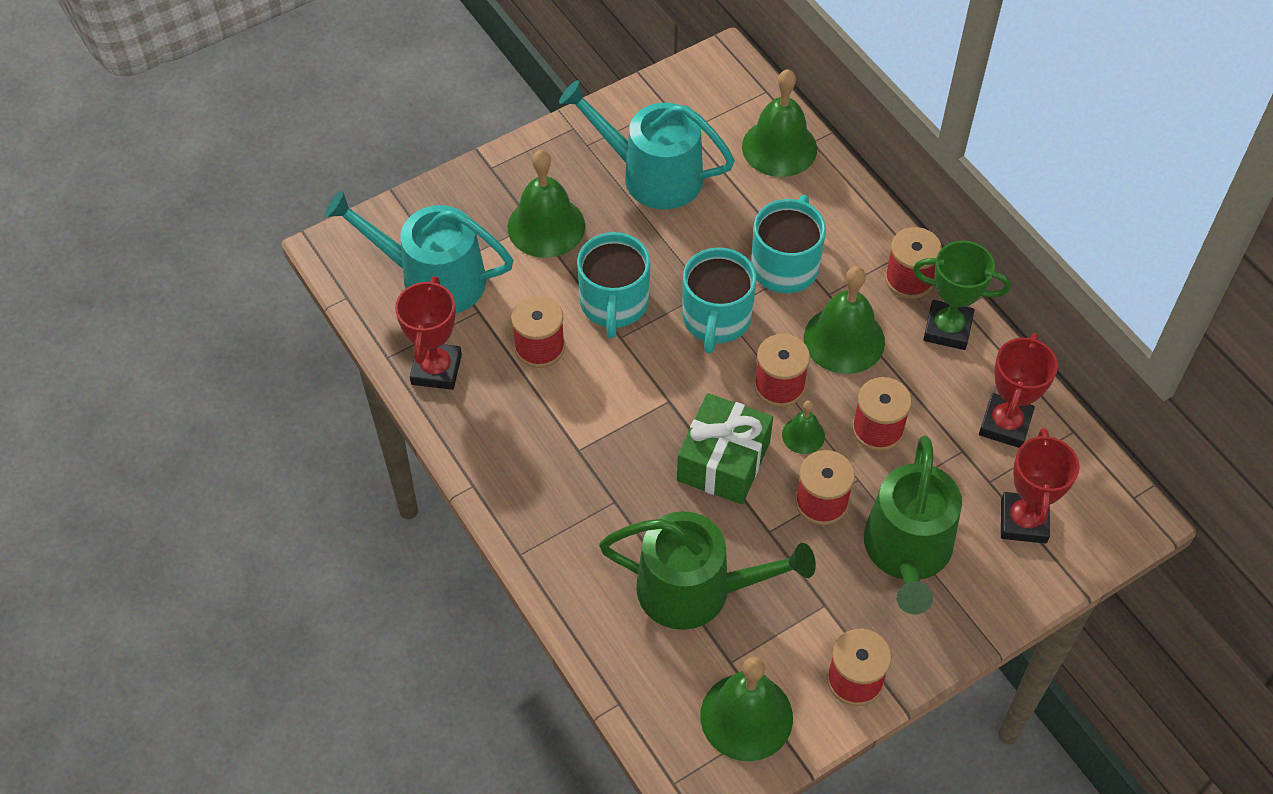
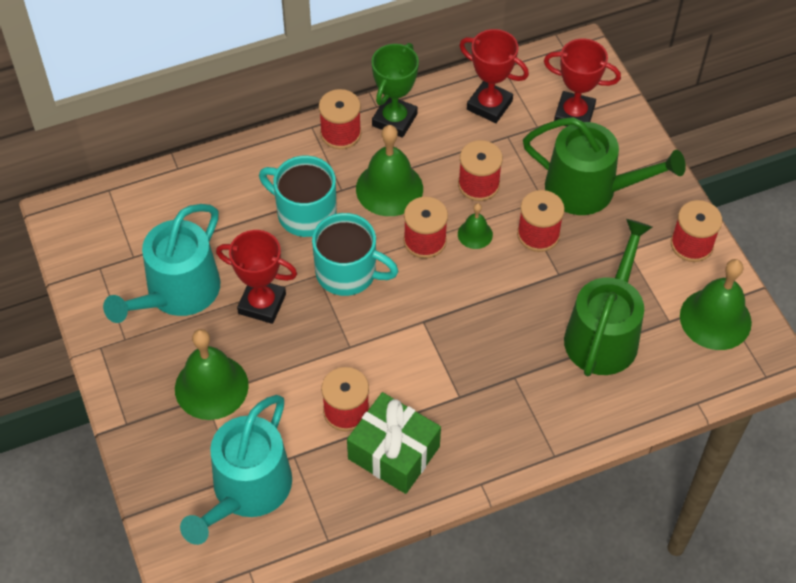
camera: 80 degrees left, 0 degrees up
(436, 369) = (351, 499): red trophy -> red trophy (262, 304)
(614, 303) = (313, 346): turquoise mug -> none
(723, 461) = (489, 293): green gift -> green gift (393, 453)
(779, 147) = (176, 192): green bell -> none

